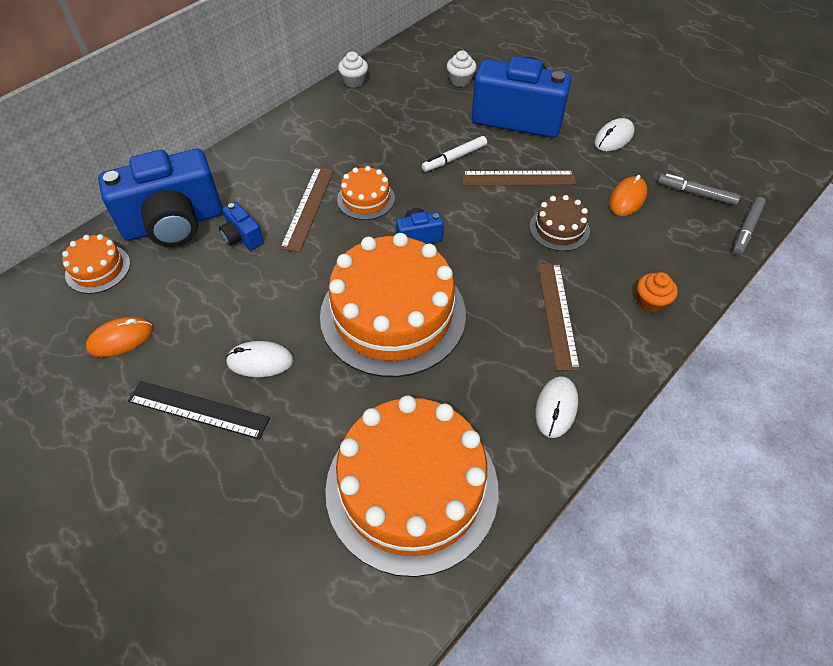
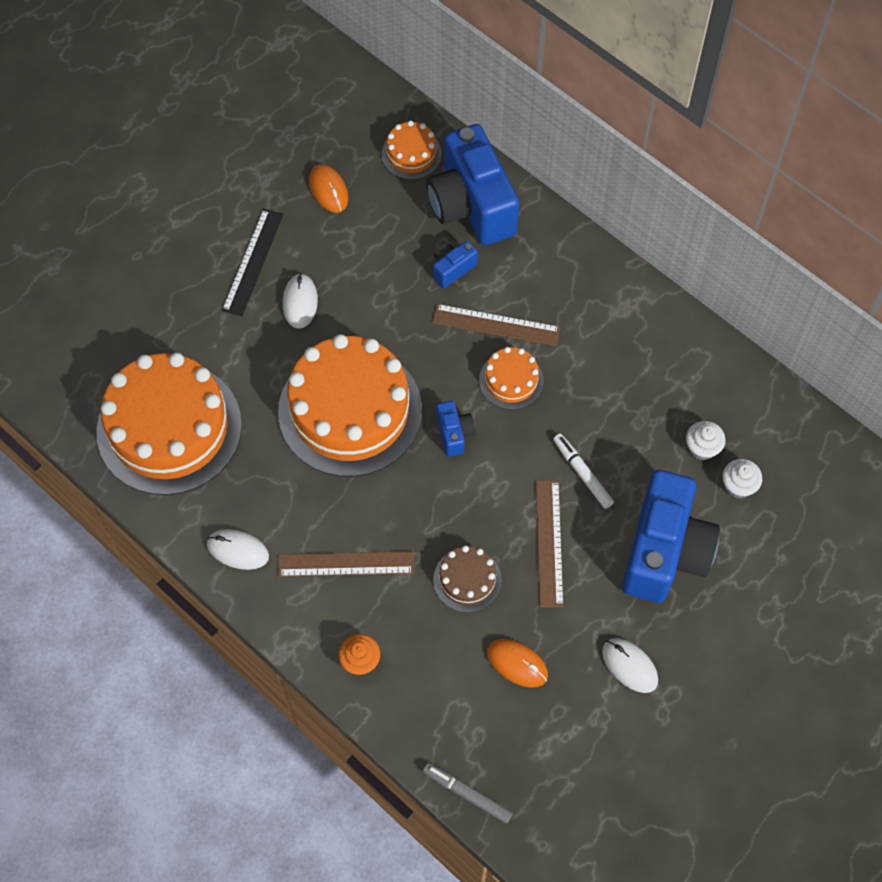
camera: 90 degrees right, 10 degrees up
(354, 81) = (725, 358): white cupcake -> white cupcake (702, 447)
(696, 193) = (527, 748): grey marker -> none

